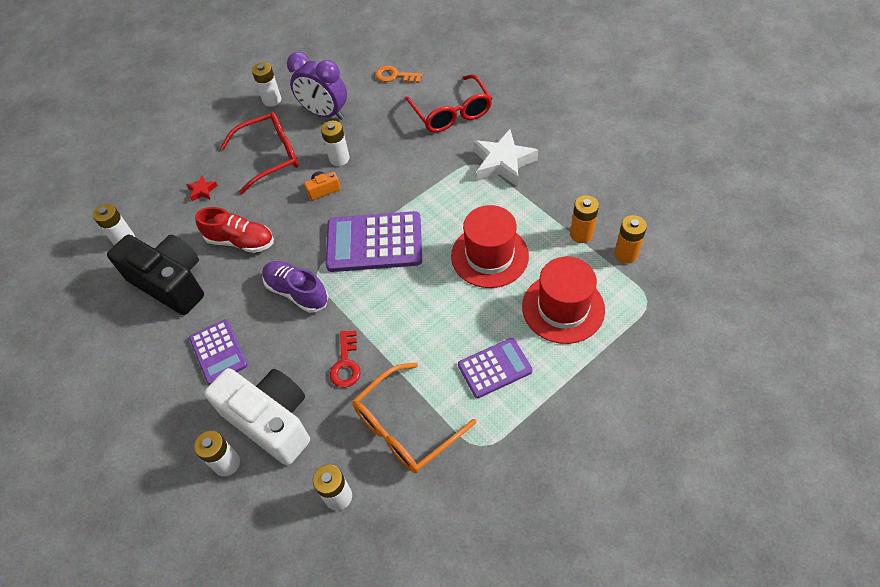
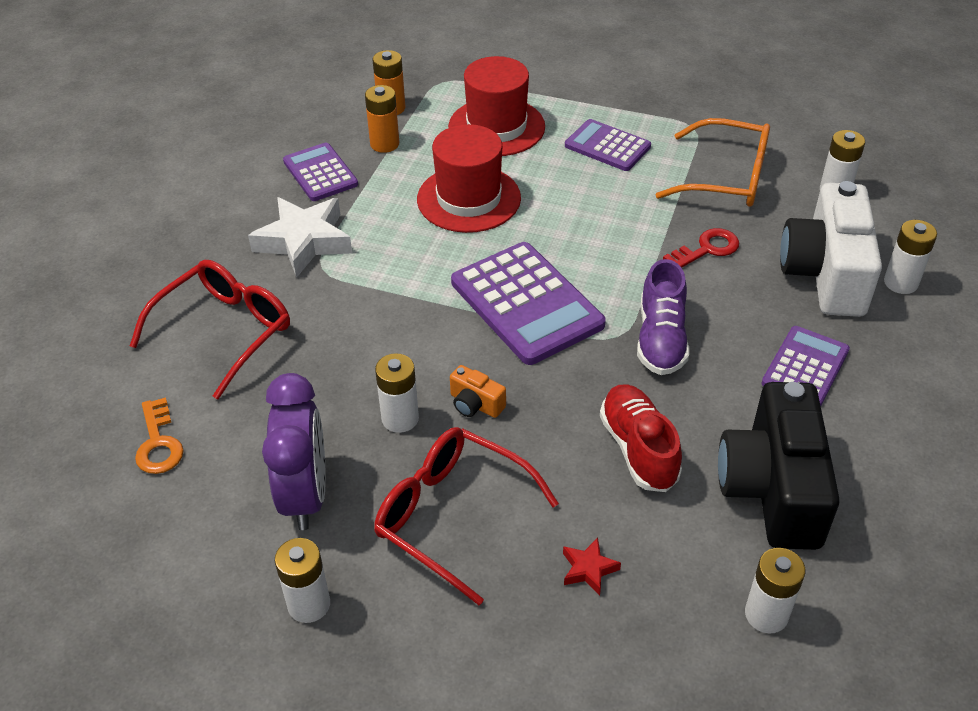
camera: 125 degrees left, 10 degrees down
(568, 190) = (320, 173): none -> purple calculator

